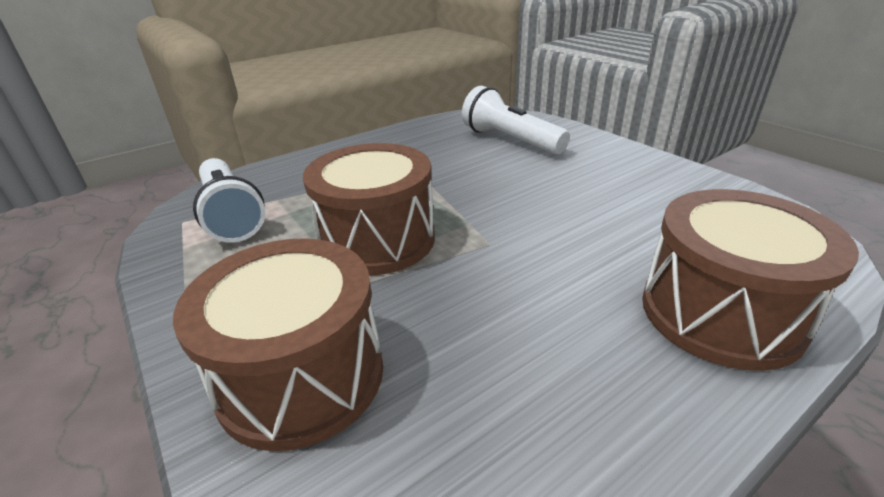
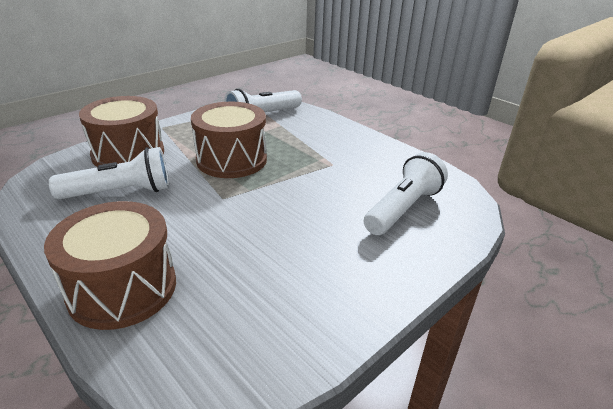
camera: 80 degrees right, 0 degrees up
(469, 359) = (121, 192): none -> white flashlight

